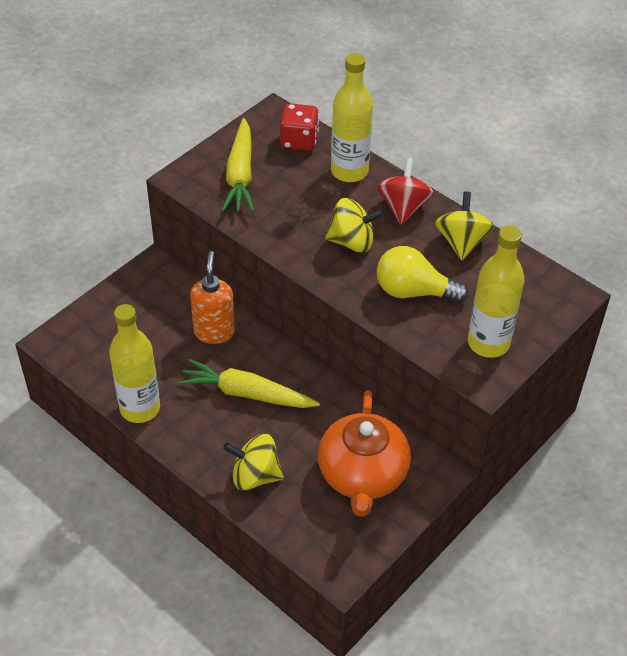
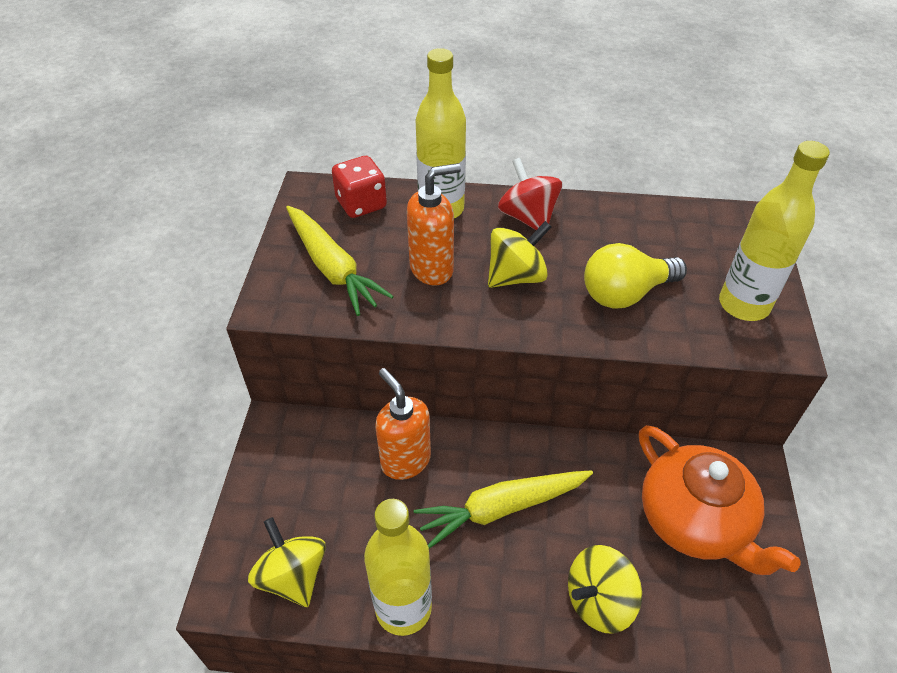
camera: 35 degrees left, 0 degrees up
(302, 208) = (432, 269): none -> orange soap dispenser
(461, 242) = (613, 222): yellow spinning top -> yellow spinning top (293, 576)

